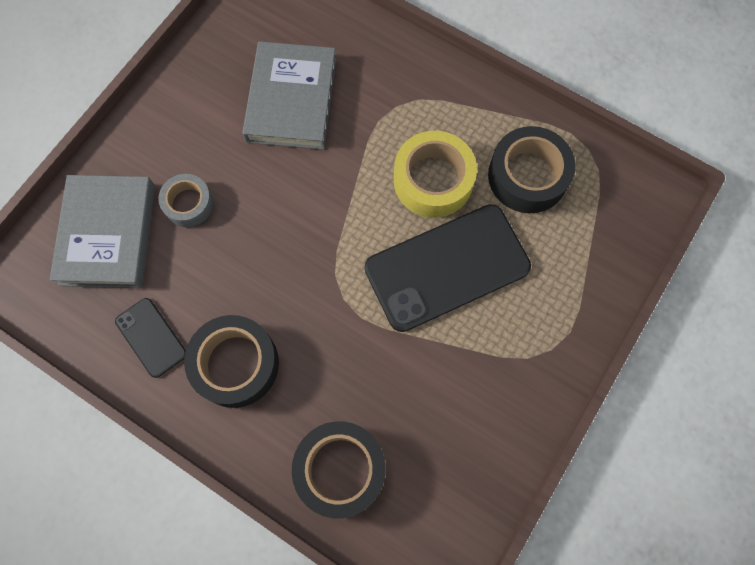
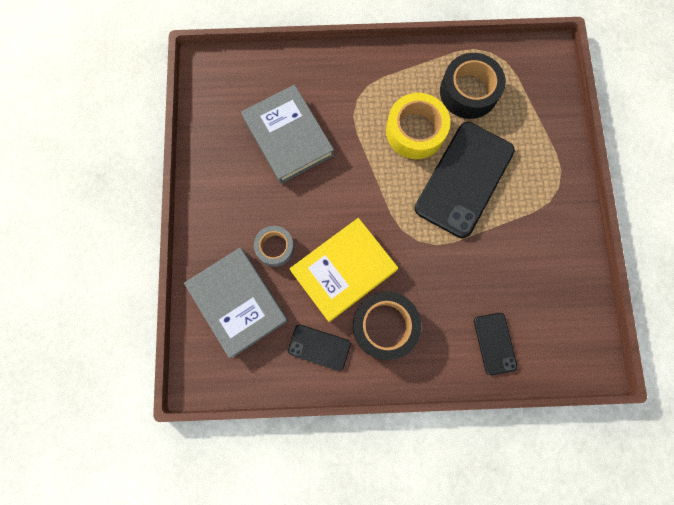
camera: 35 degrees left, 5 degrees up
(239, 276) = (343, 270): none -> yellow book
(340, 469) = (495, 343): black tape -> black phone

